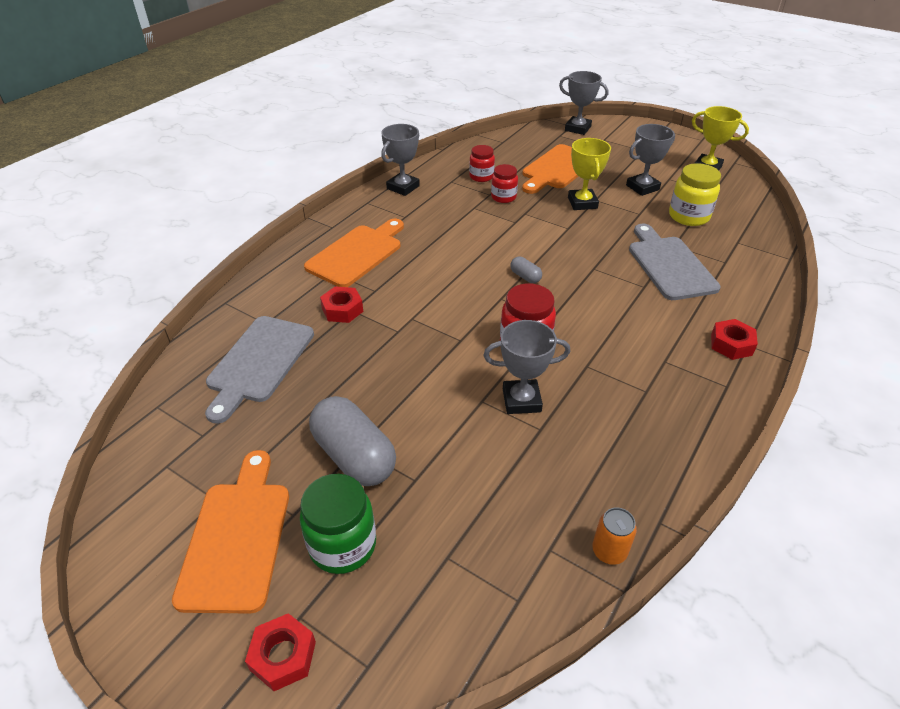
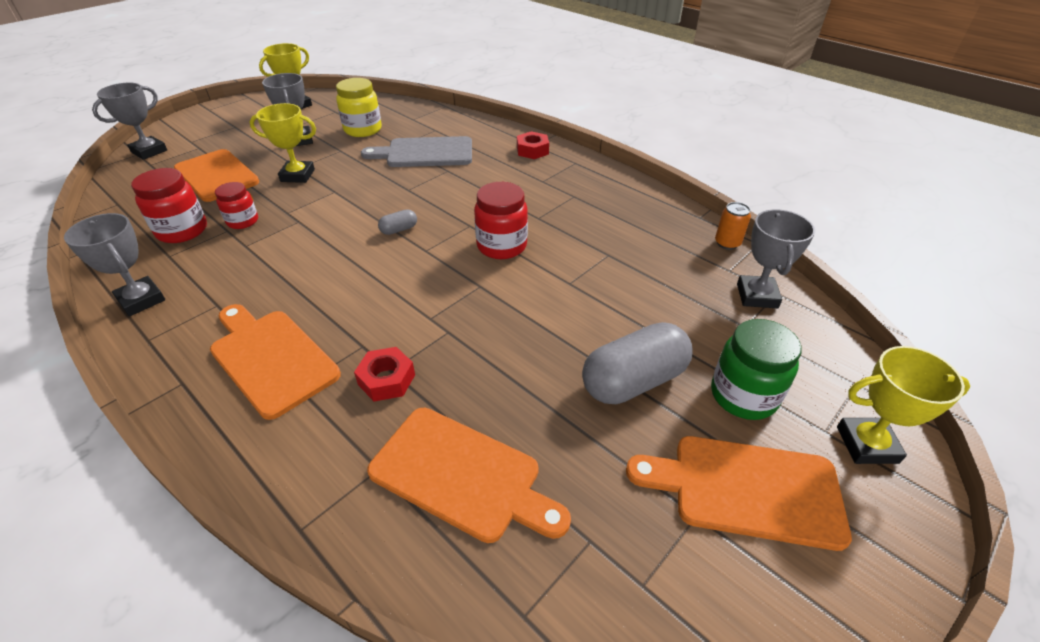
camera: 80 degrees left, 0 degrees up
(259, 362) = (461, 475): grey cutting board -> orange cutting board
(283, 656) = (867, 444): red nut -> yellow trophy
(481, 177) = (182, 231): red jar -> red jar, size x1.54
(521, 400) = (573, 259): grey trophy -> grey trophy (757, 296)

